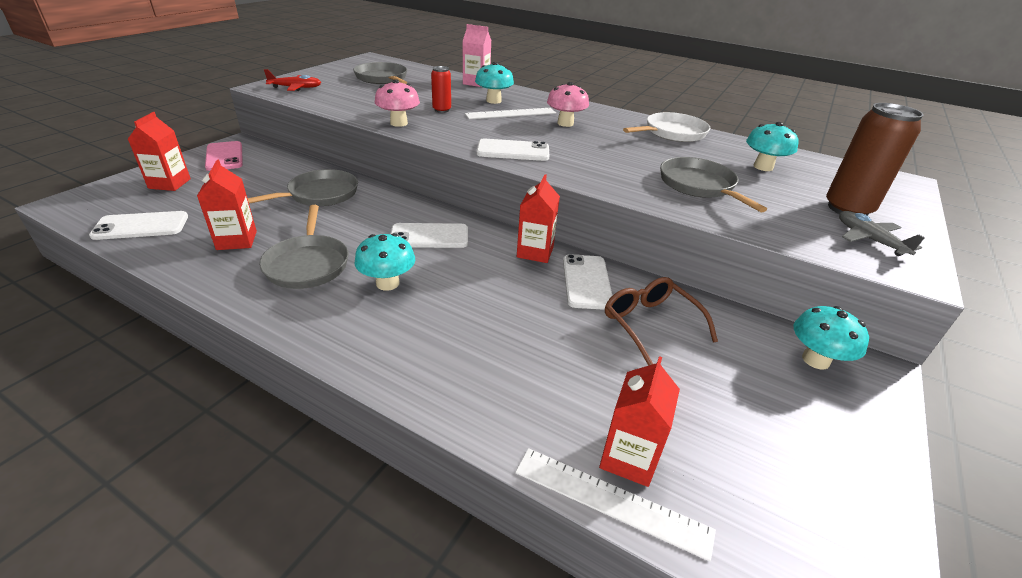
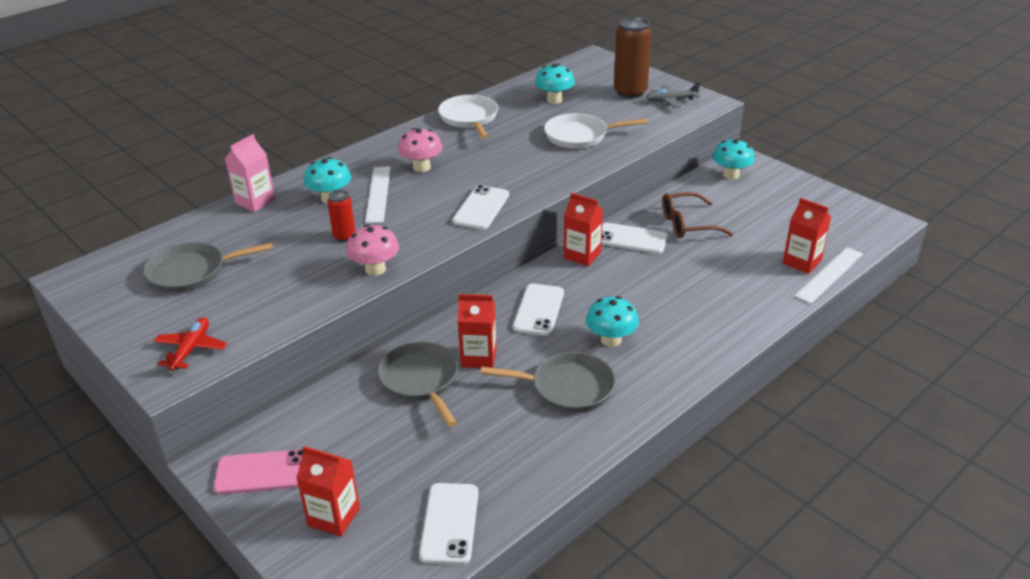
camera: 70 degrees left, 0 degrees up
(237, 240) = (508, 439): red carton -> red carton (478, 357)
(699, 186) = (580, 136): grey pan -> white pan

